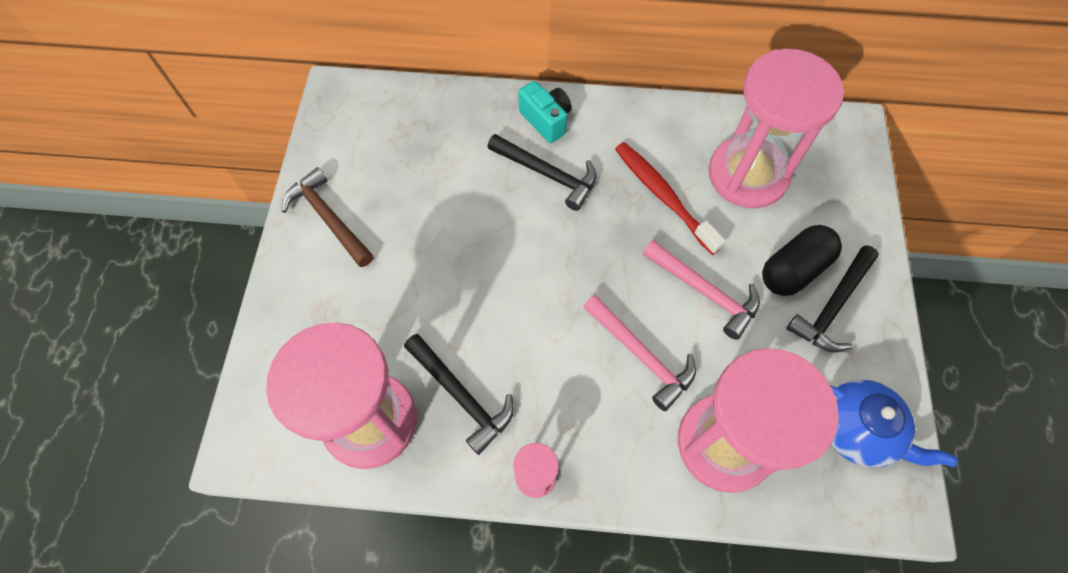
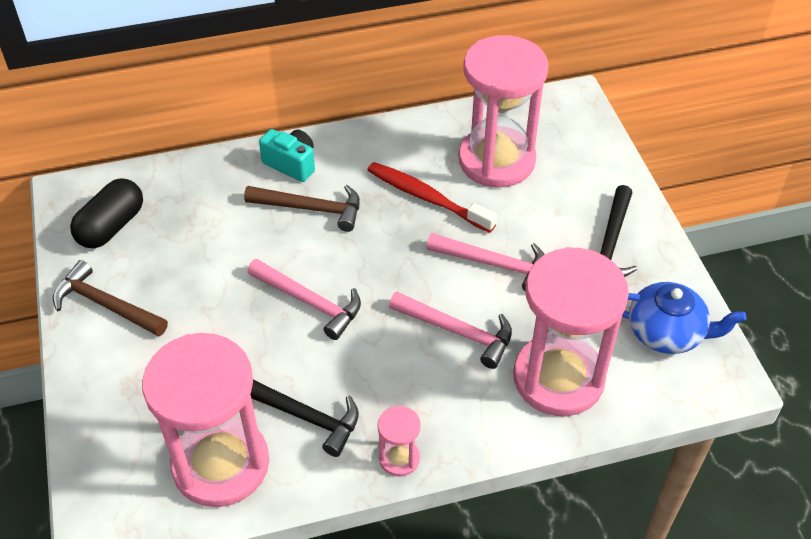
camera: 20 degrees left, 15 degrees down
(511, 275) = (310, 302): none -> pink hammer
(547, 174) = (311, 209): black hammer -> brown hammer
(794, 269) = (566, 224): black capsule -> black capsule (111, 226)

